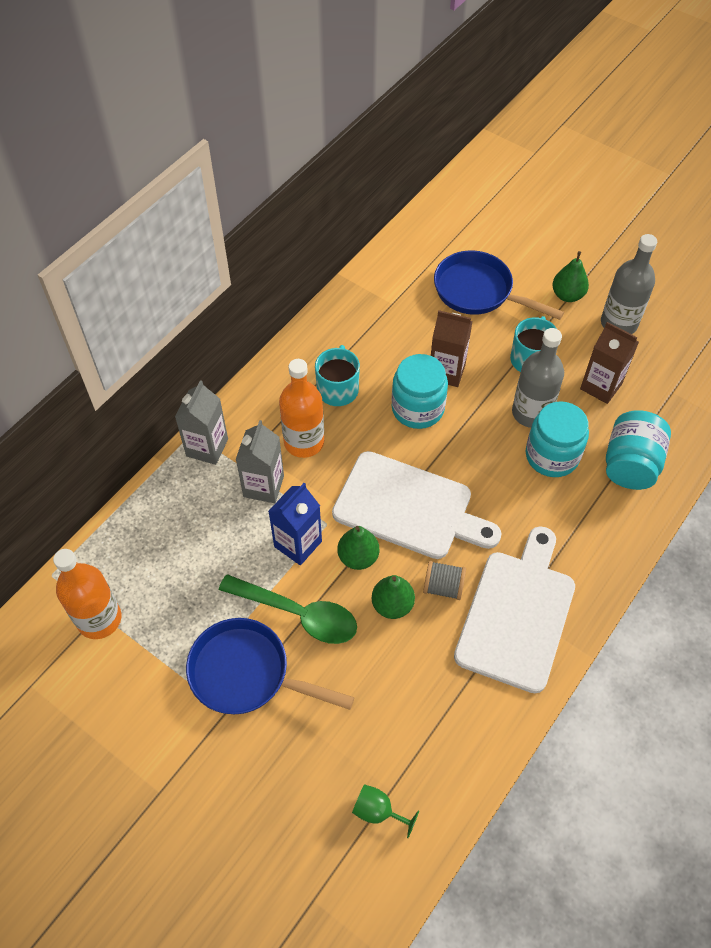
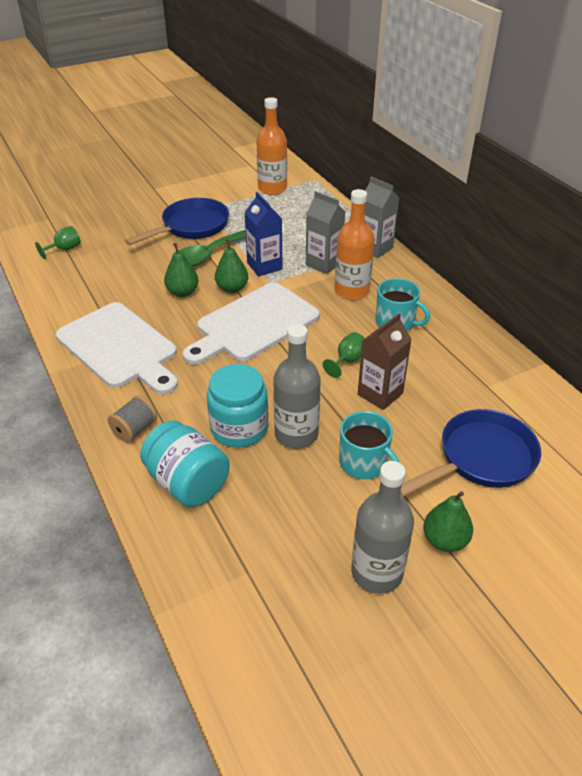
camera: 115 degrees right, 15 degrees down
(417, 408) = (347, 361): turquoise jar -> green goblet
(443, 587) = (174, 319): grey spool -> grey spool (135, 429)
(601, 386) = (295, 506): brown carton -> none

